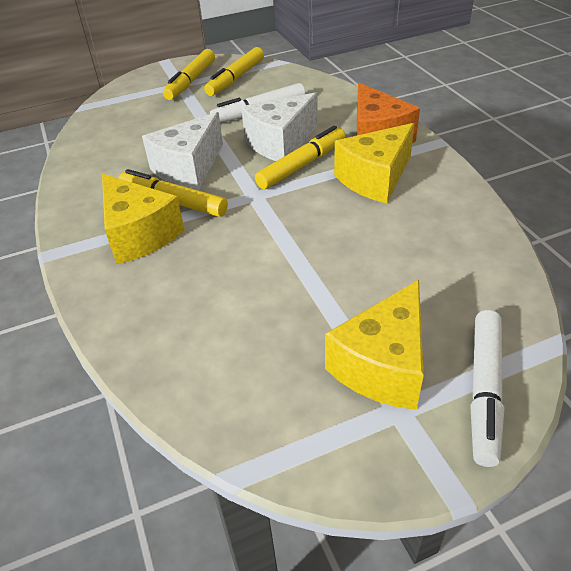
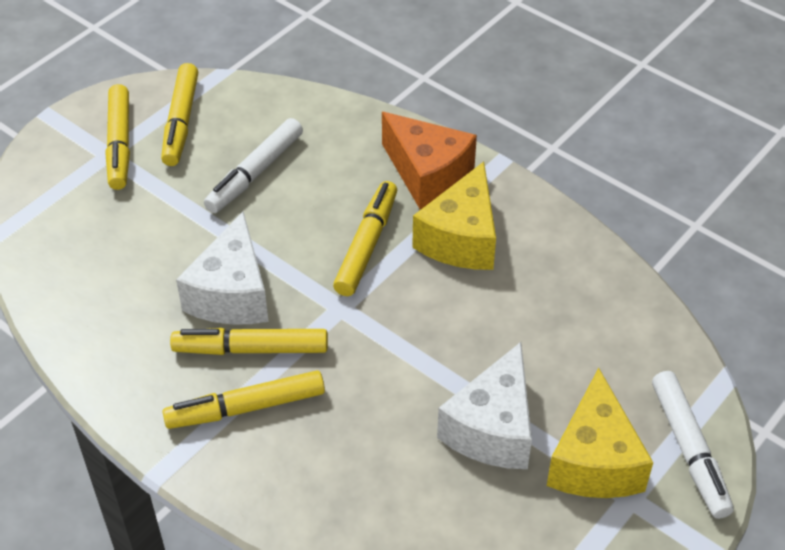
camera: 30 degrees left, 5 degrees up
(139, 234) = (246, 408): yellow cheese -> yellow marker
(280, 143) = (317, 218): white cheese -> white cheese (492, 428)

